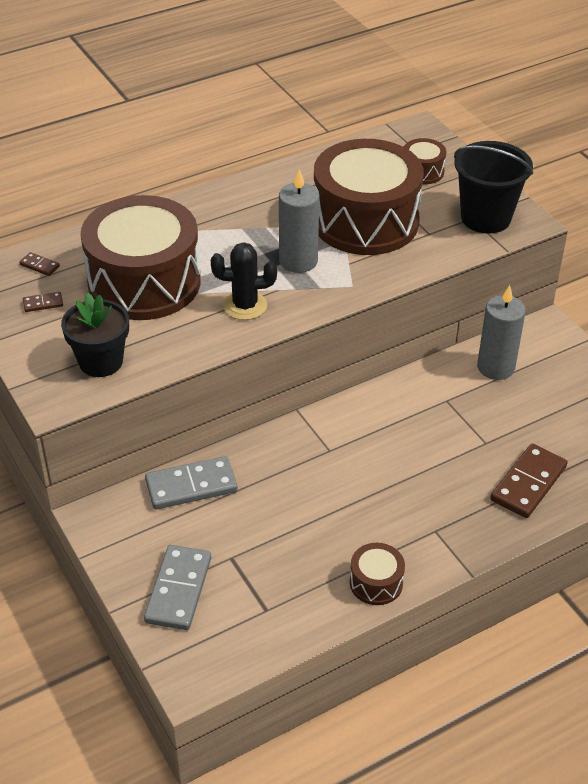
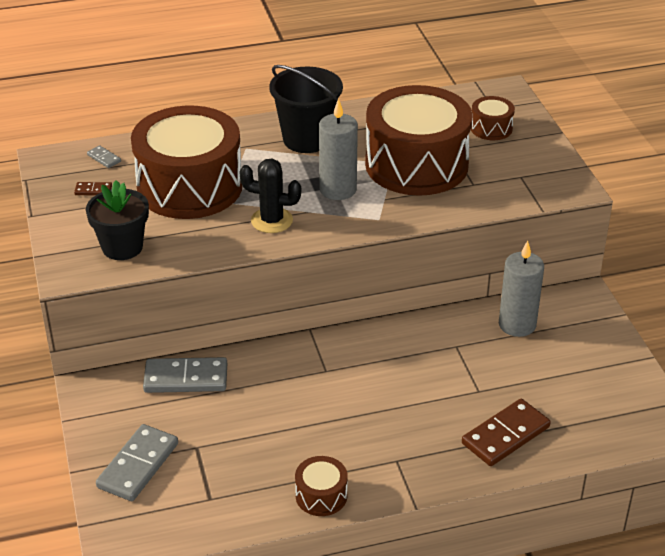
camera: 15 degrees right, 5 degrees down
(39, 265) = (104, 158): brown domino -> grey domino
(485, 218) = (534, 178): black bucket -> black bucket (306, 139)

